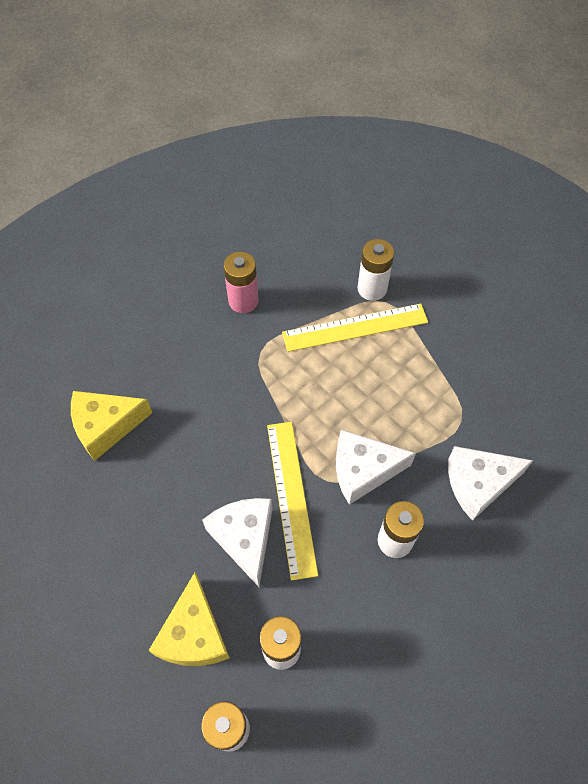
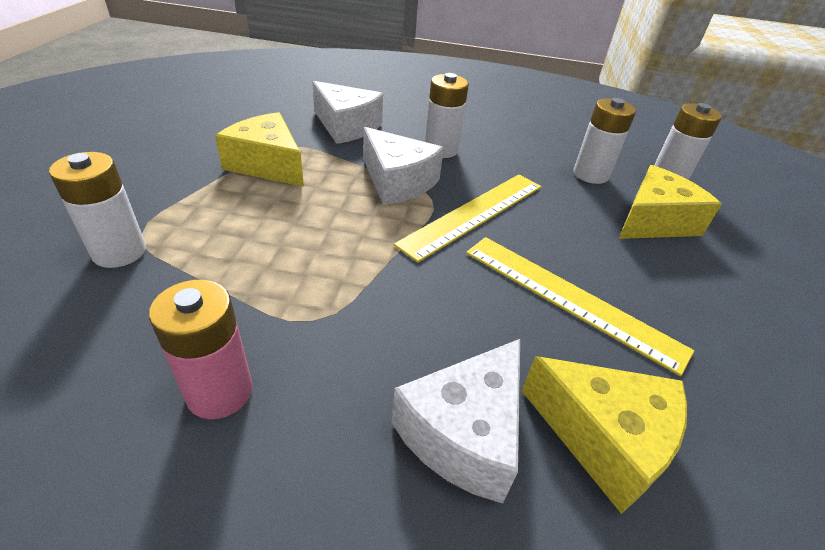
camera: 130 degrees left, 20 degrees down
(244, 538) = (547, 226): white cheese -> white cheese (464, 433)
(355, 328) = (206, 244): yellow ruler -> yellow ruler (570, 298)
(436, 394) = (267, 164): none -> yellow cheese

